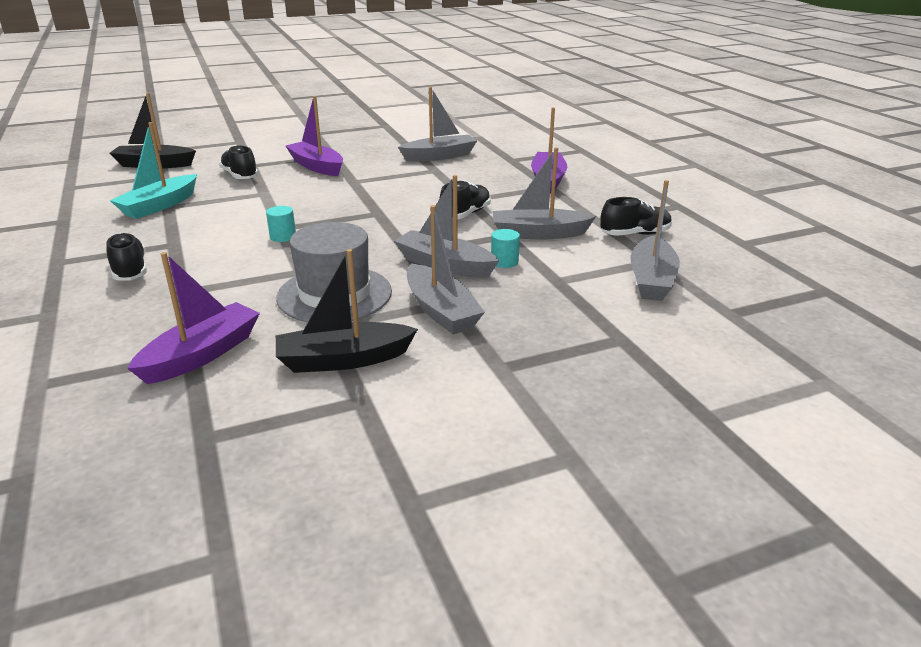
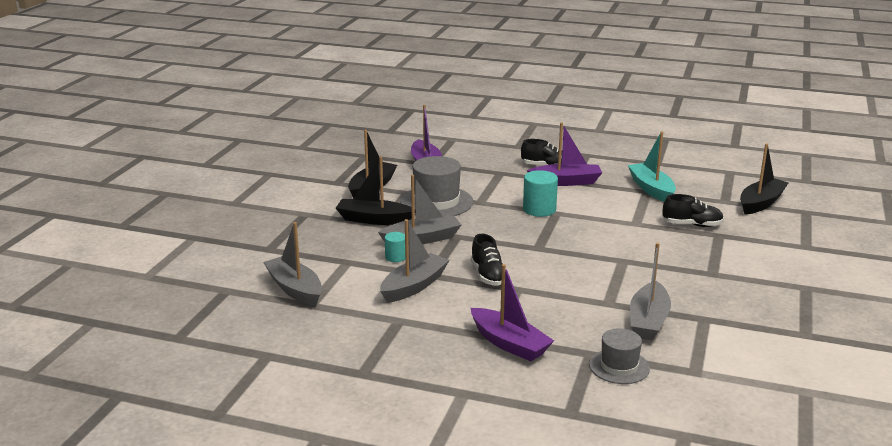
camera: 130 degrees right, 5 degrees down
(283, 236) = (539, 209): turquoise cylinder -> turquoise cylinder, size x1.69
(317, 166) = (682, 258): purple boat -> purple boat (566, 182)
(441, 311) = (374, 219): grey boat -> black boat
(511, 151) = (619, 366): none -> grey hat
(635, 234) = (353, 320): black shoe -> none

